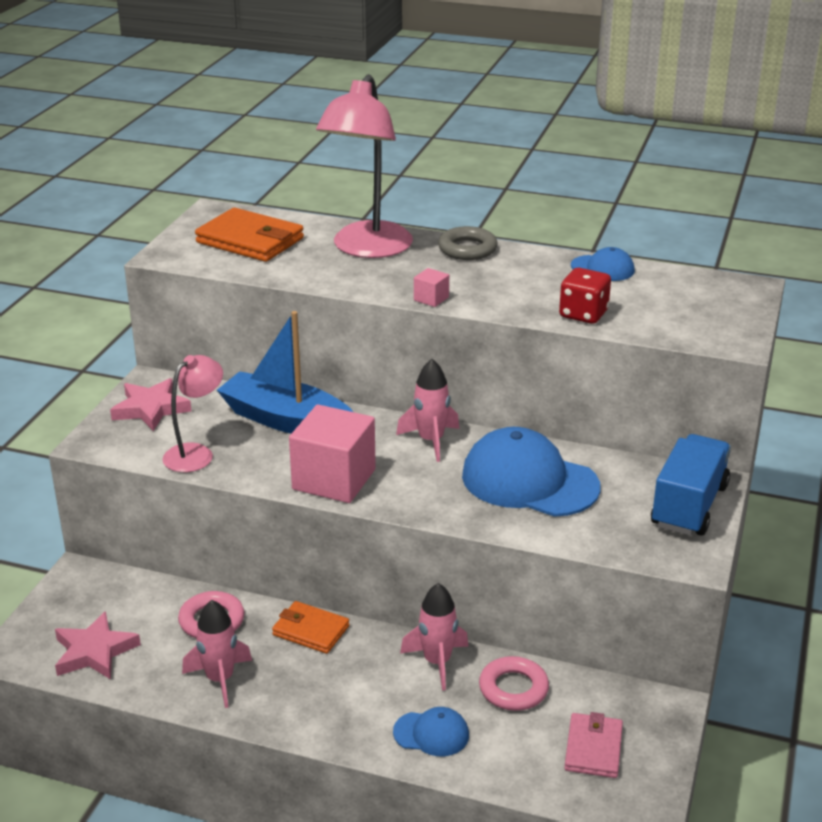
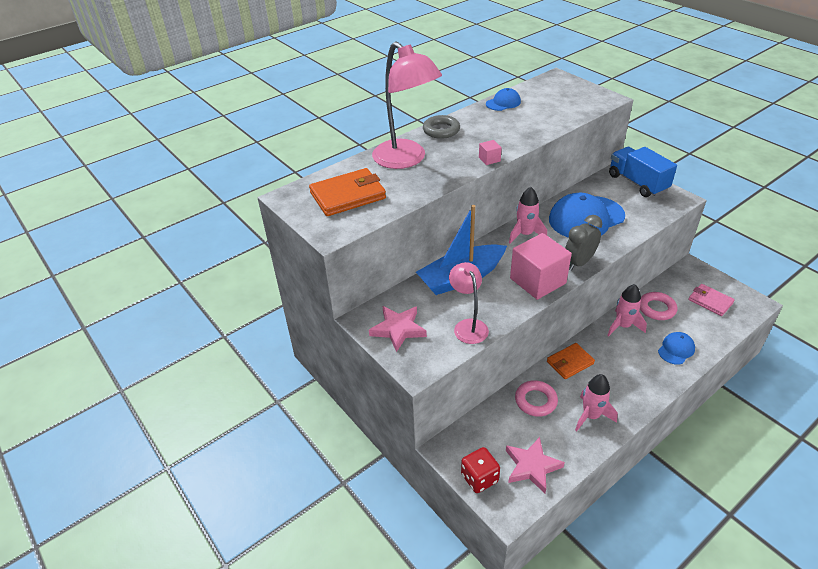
camera: 55 degrees left, 10 degrees up
(408, 502) = (579, 263): none -> grey clock
(583, 314) = (547, 124): red dice -> red dice (479, 478)

